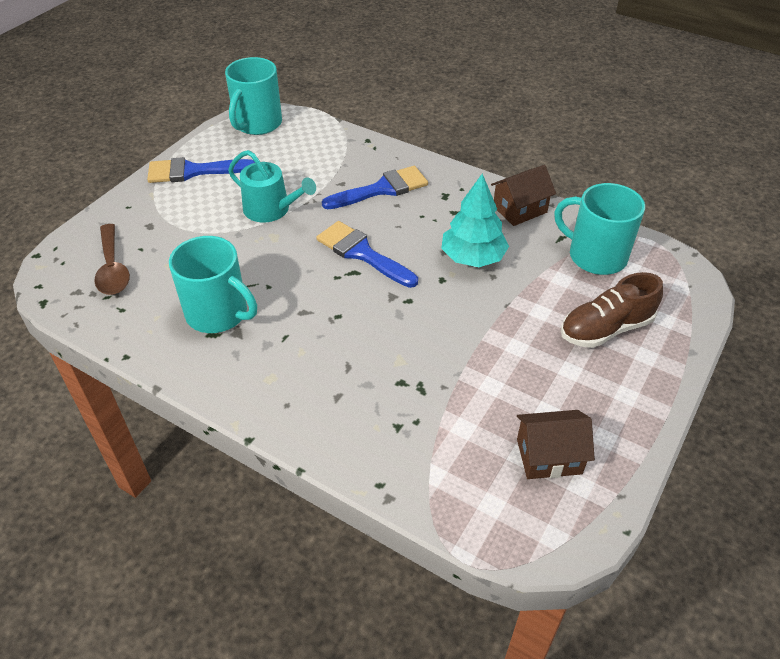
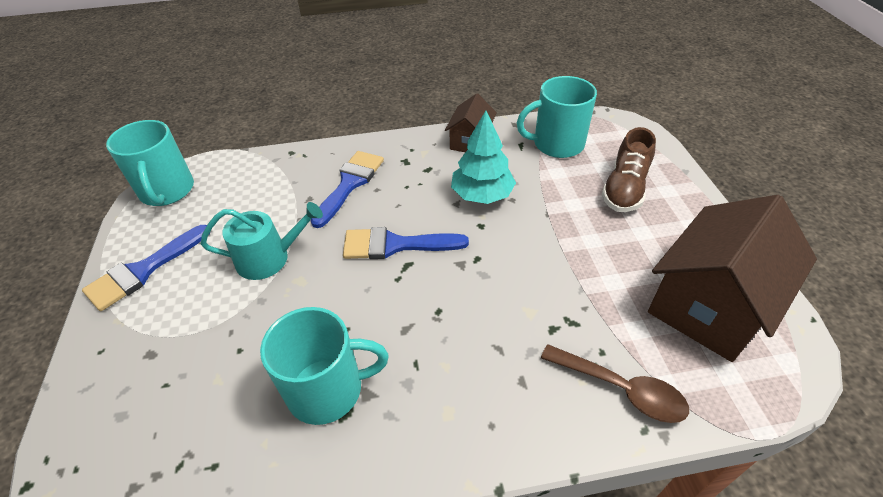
camera: 40 degrees left, 0 degrees up
(113, 268) = (153, 429): brown spoon -> brown spoon (621, 389)
(549, 456) = (710, 304): brown house -> brown house, size x1.93

